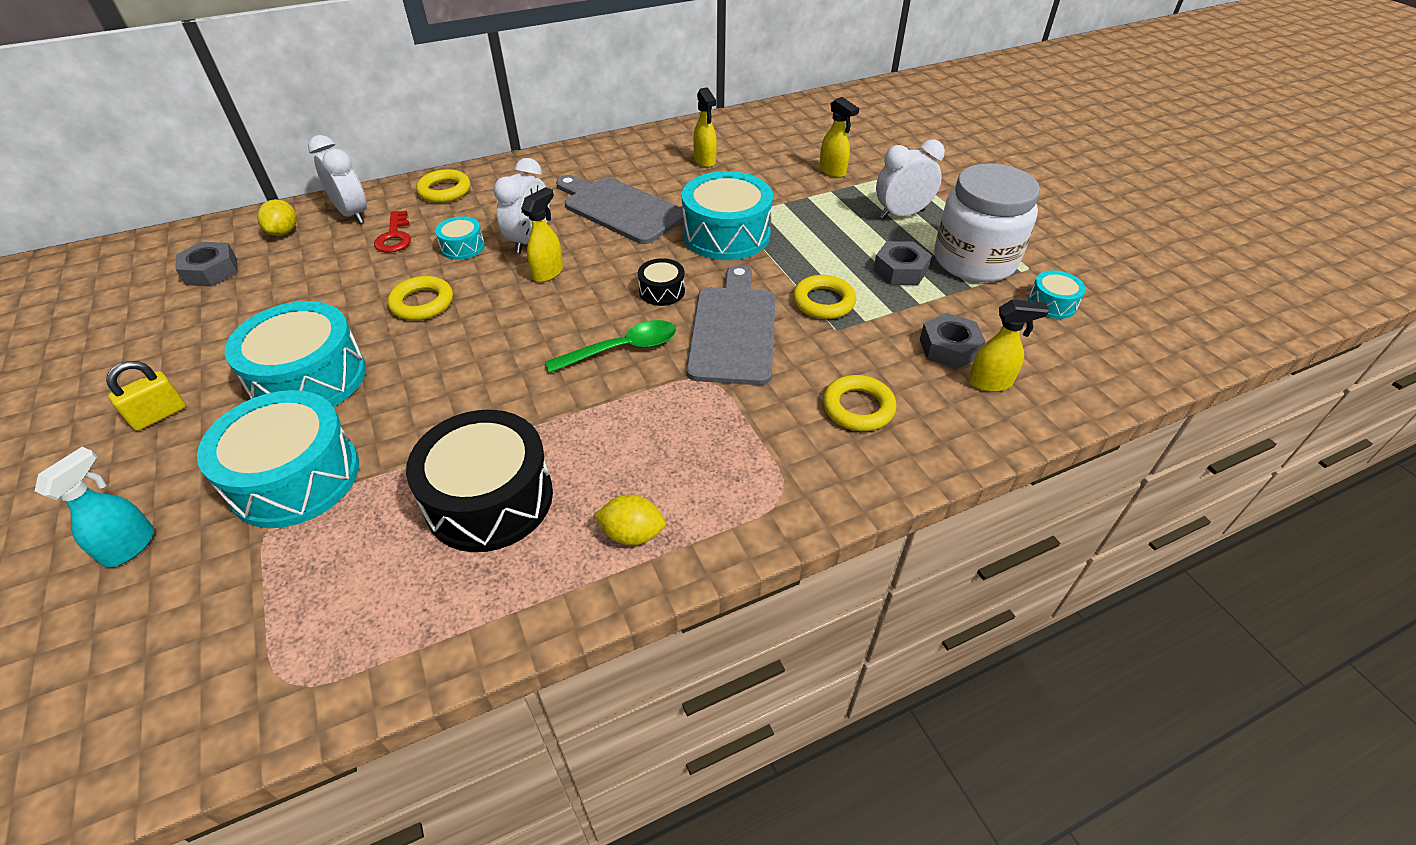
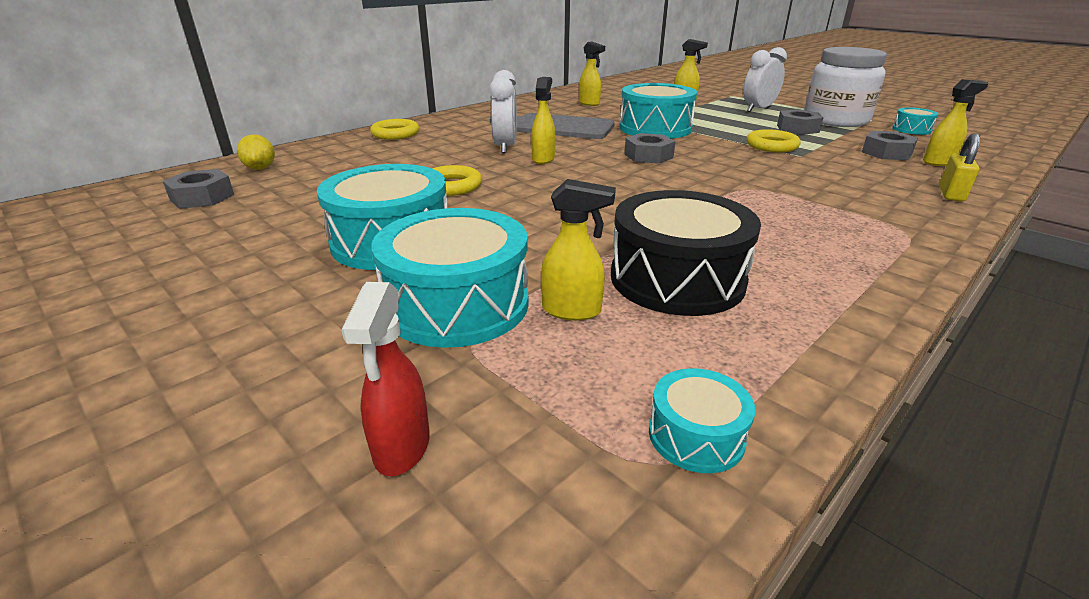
camera: 20 degrees left, 15 degrees down
(131, 546) = (305, 398): turquoise spray bottle -> none
(154, 612) = (401, 448): none -> red spray bottle
(159, 415) = (236, 292): yellow padlock -> yellow padlock (951, 194)
(353, 214) = (321, 153): white clock -> none
(370, 513) = (572, 311): none -> yellow spray bottle
(394, 237) = (378, 158): red key -> none
(462, 247) = (449, 156): turquoise drum -> turquoise drum (696, 436)
(622, 349) = (662, 184): green spoon -> none
(632, 534) = (832, 273): yellow lemon -> none
(662, 291) = (648, 156): black drum -> grey nut
(733, 330) = (731, 165): grey cutting board -> none
(858, 408) = (879, 184): yellow ring -> none

